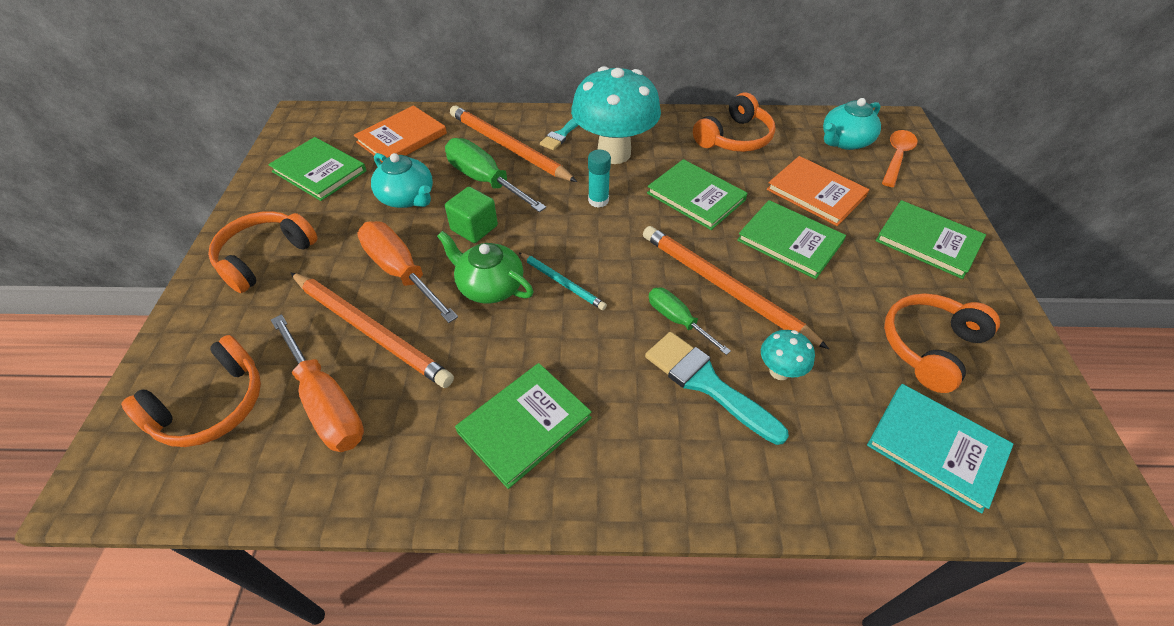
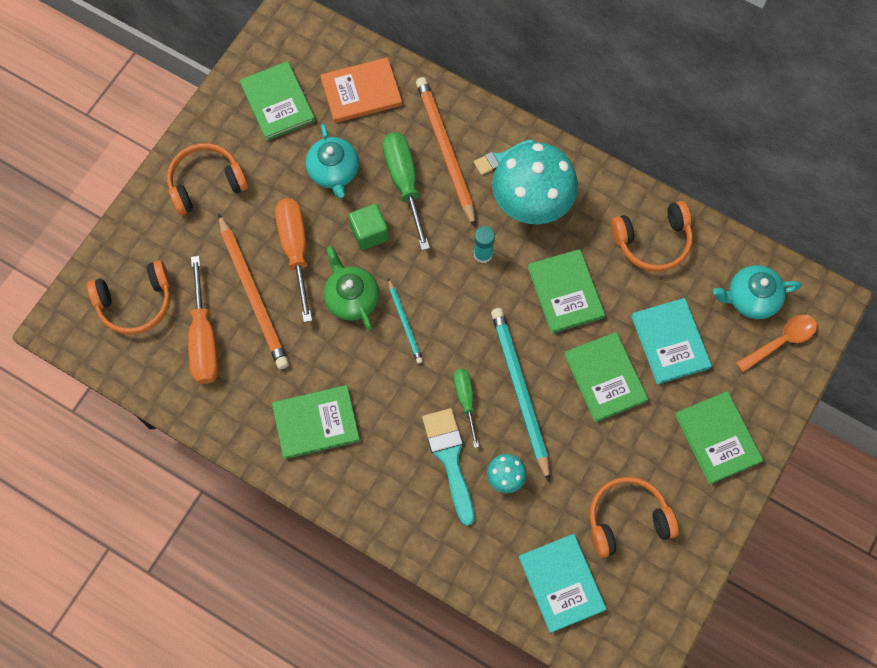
camera: 30 degrees right, 20 degrees up
(723, 287) = (519, 391): orange pencil -> turquoise pencil
(816, 193) = (670, 342): orange book -> turquoise book

